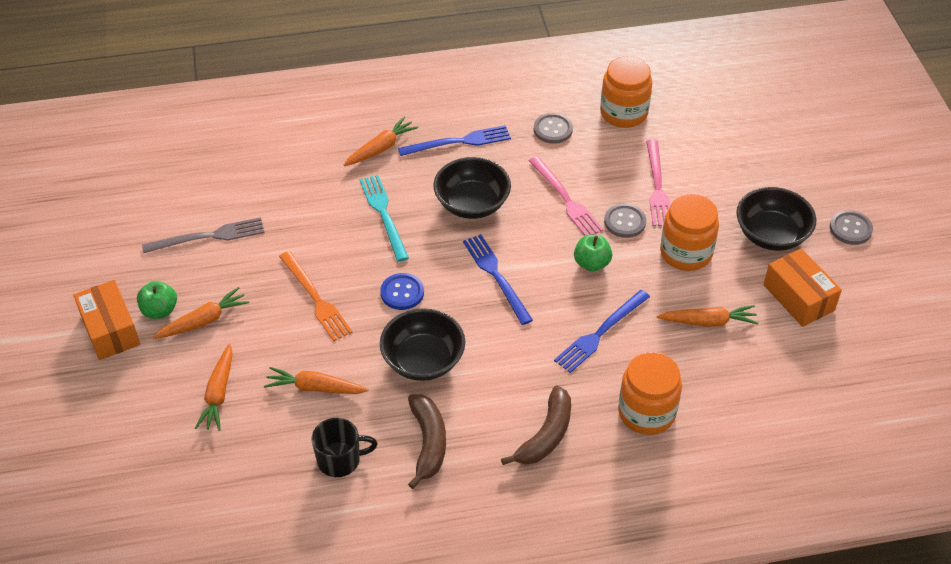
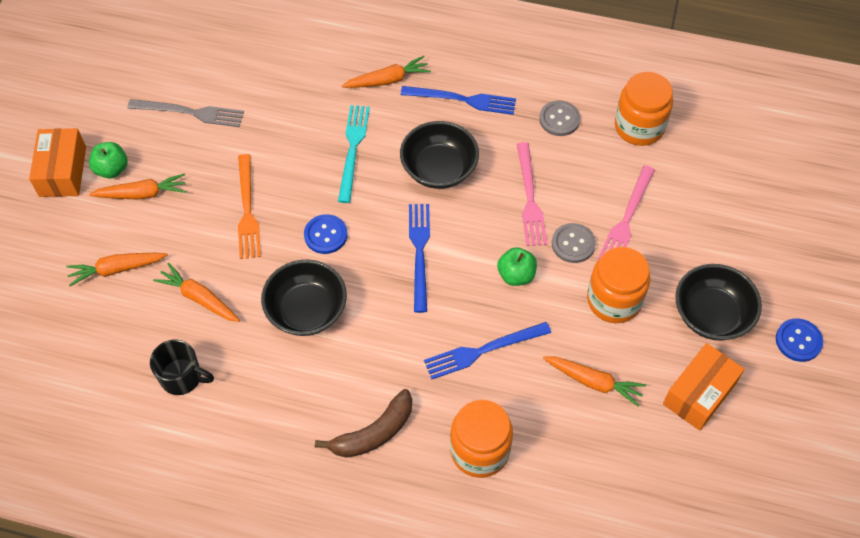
camera: 25 degrees right, 10 degrees up
(218, 393) = (117, 269): orange carrot -> orange carrot turned 45 degrees clockwise
(428, 443) = (265, 394): brown banana -> none
(798, 297) = (699, 394): orange box -> orange box turned 45 degrees clockwise
(850, 229) = (798, 341): grey button -> blue button

